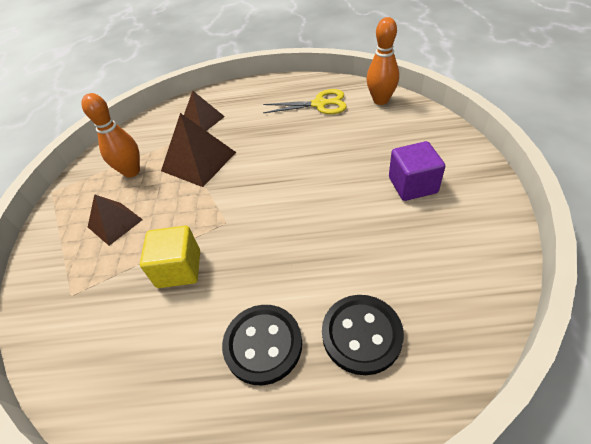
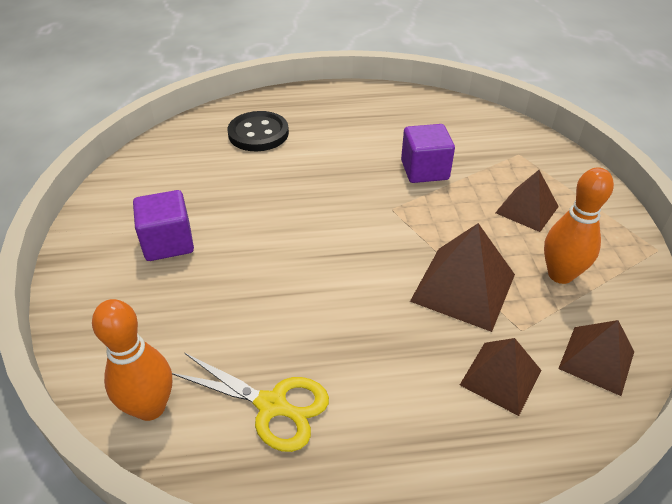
camera: 170 degrees right, 5 degrees down
(149, 129) = (596, 360): none -> brown pyramid
(179, 269) = (424, 170): yellow cube -> purple cube
(263, 344) = (333, 128): black button -> none
(319, 104) = (272, 405): yellow scissors -> yellow scissors turned 150 degrees counterclockwise

